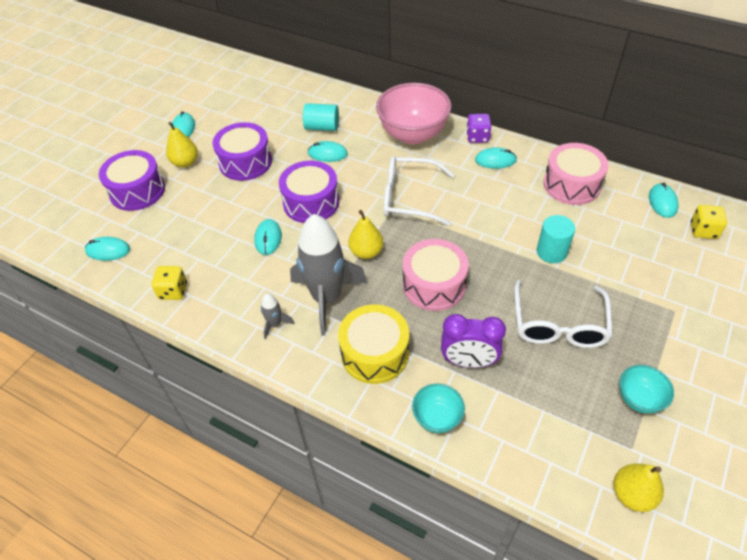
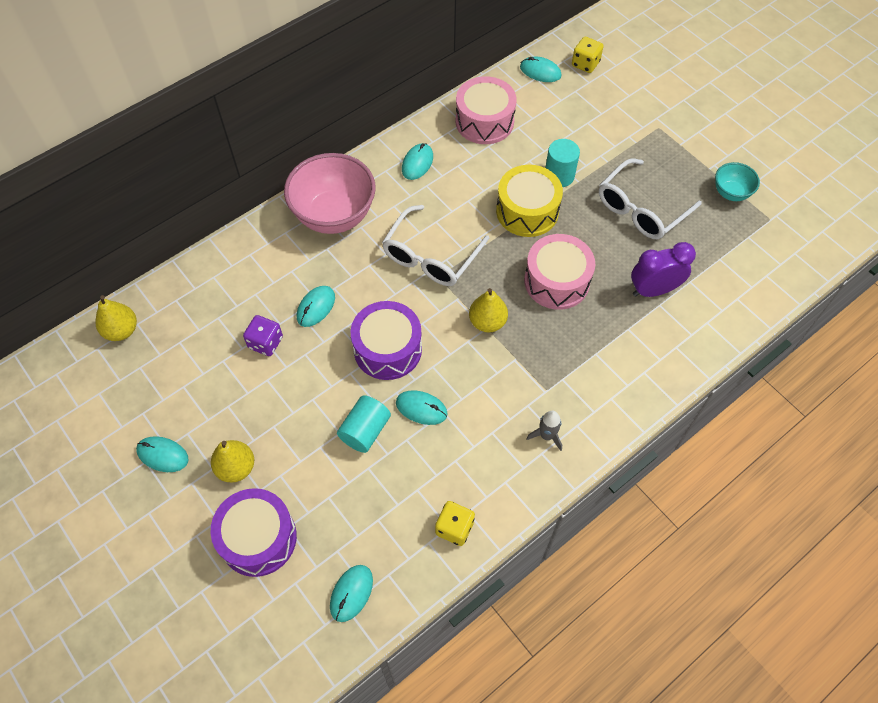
camera: 70 degrees left, 10 degrees up
(245, 162) = (278, 398): purple drum -> none
(322, 127) = (264, 297): turquoise cylinder -> turquoise cylinder (365, 431)
(327, 298) = (533, 378): grey rocket -> none
(375, 353) = (616, 359): yellow drum -> yellow drum (527, 211)
(437, 418) = (701, 336): turquoise bowl -> none
(468, 361) = (653, 290): purple clock -> purple clock turned 135 degrees counterclockwise
(477, 137) = (373, 162): purple dice -> purple dice (265, 342)
(558, 325) = (641, 209): white glasses -> white glasses turned 105 degrees clockwise
(632, 494) = (806, 238): yellow pear -> yellow pear (121, 330)

